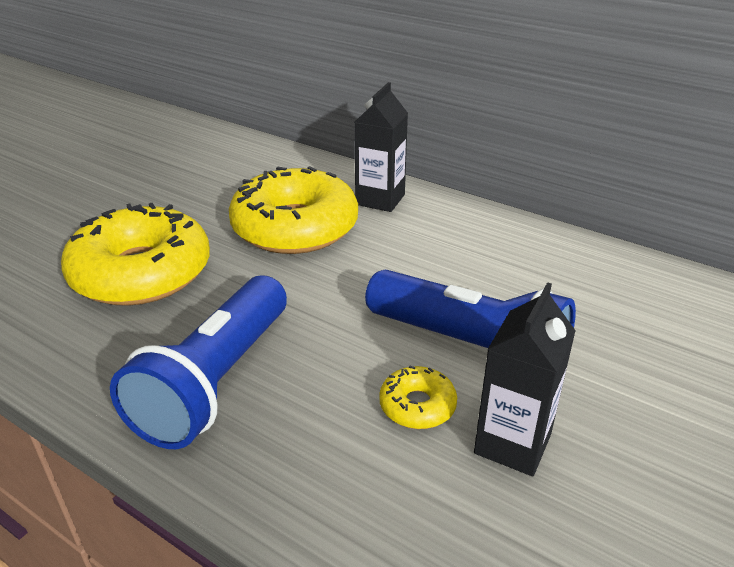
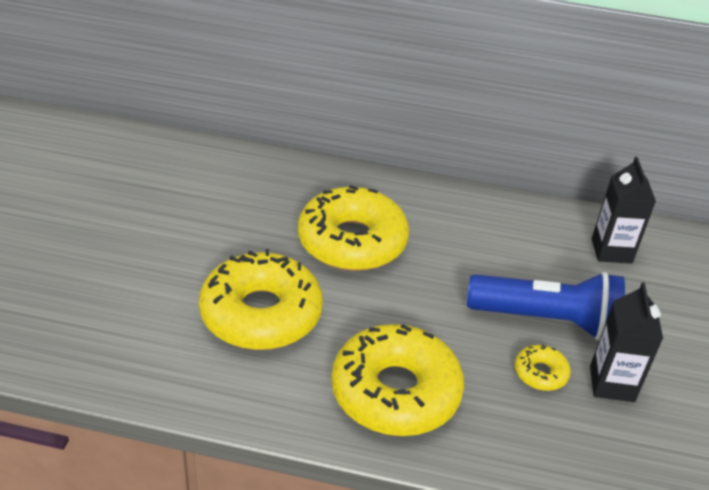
camera: 25 degrees left, 5 degrees up
(215, 381) = (395, 392): blue flashlight -> yellow donut
(380, 199) = (400, 199): black carton -> black carton (611, 251)

